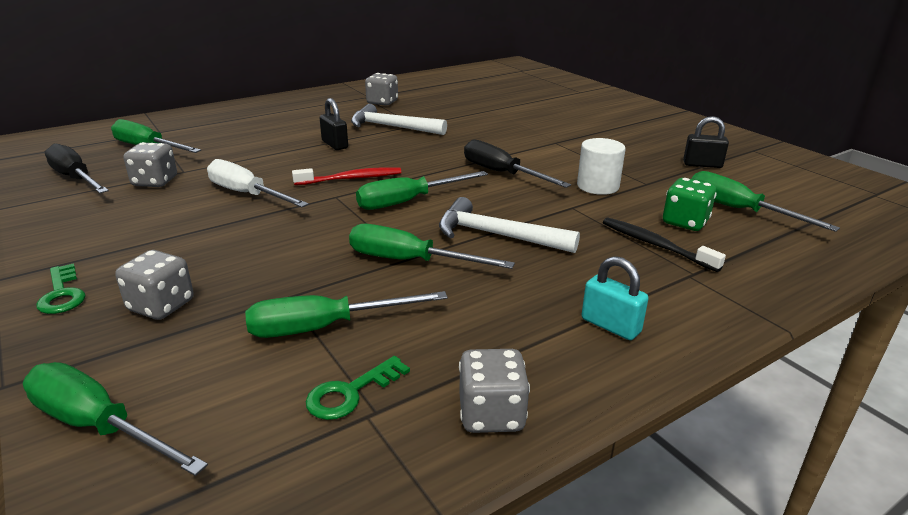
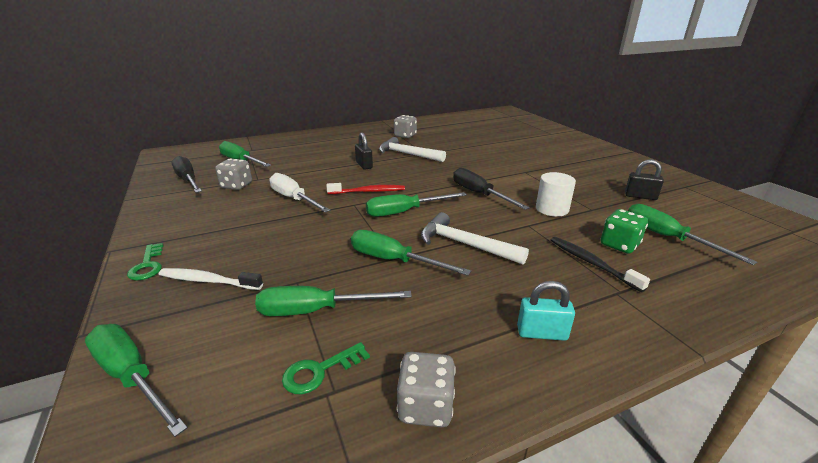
camera: 10 degrees right, 0 degrees up
(161, 306) = (208, 281): grey dice -> white toothbrush
(610, 325) = (542, 333): turquoise padlock -> turquoise padlock turned 45 degrees counterclockwise

